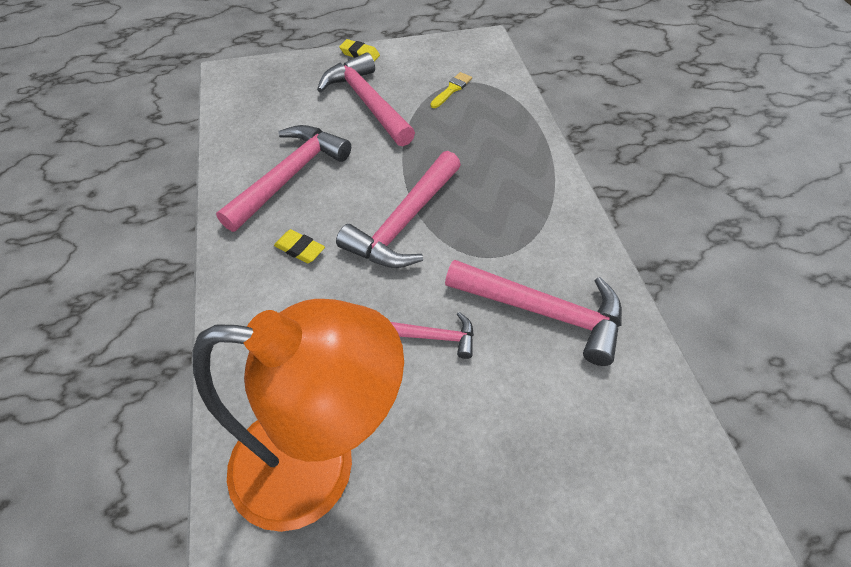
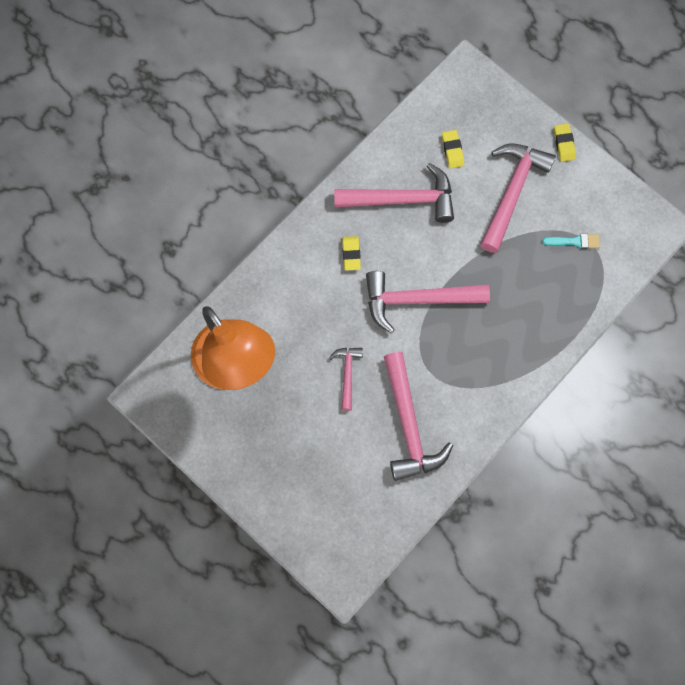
camera: 55 degrees right, 20 degrees up
(285, 118) = (452, 150): none -> yellow eraser
(434, 337) = (347, 374): pink hammer -> pink hammer turned 150 degrees counterclockwise
(451, 89) = (574, 241): yellow brush -> turquoise brush

